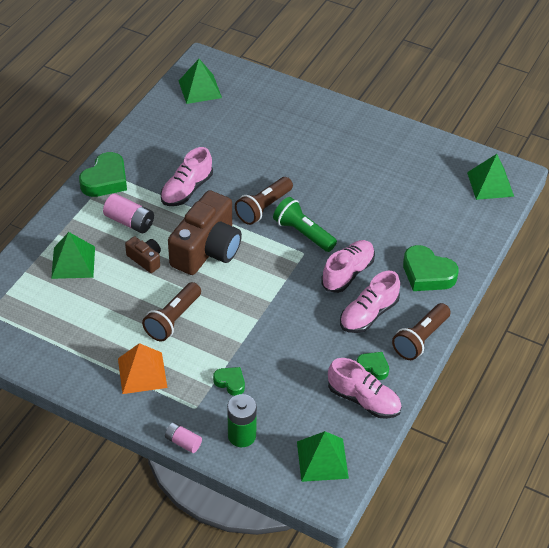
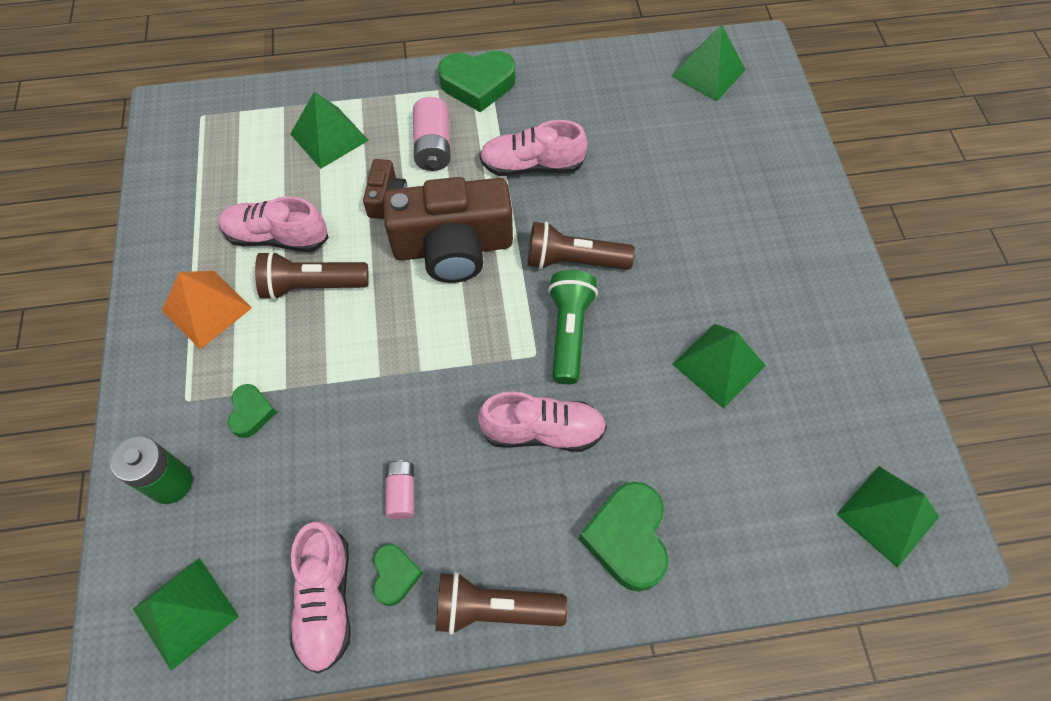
camera: 55 degrees right, 15 degrees up
(183, 442) = (122, 422): pink battery -> pink battery (401, 493)
(368, 314) = (488, 506): pink shoe -> pink shoe (277, 237)
(371, 191) = (719, 364): none -> green pyramid

